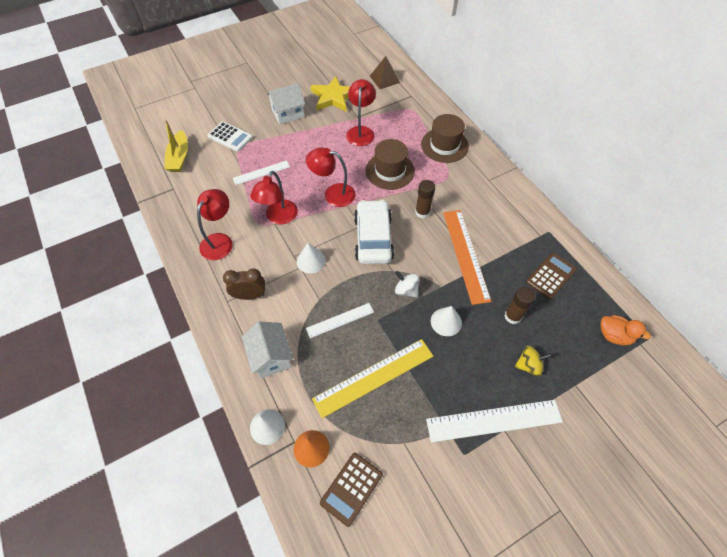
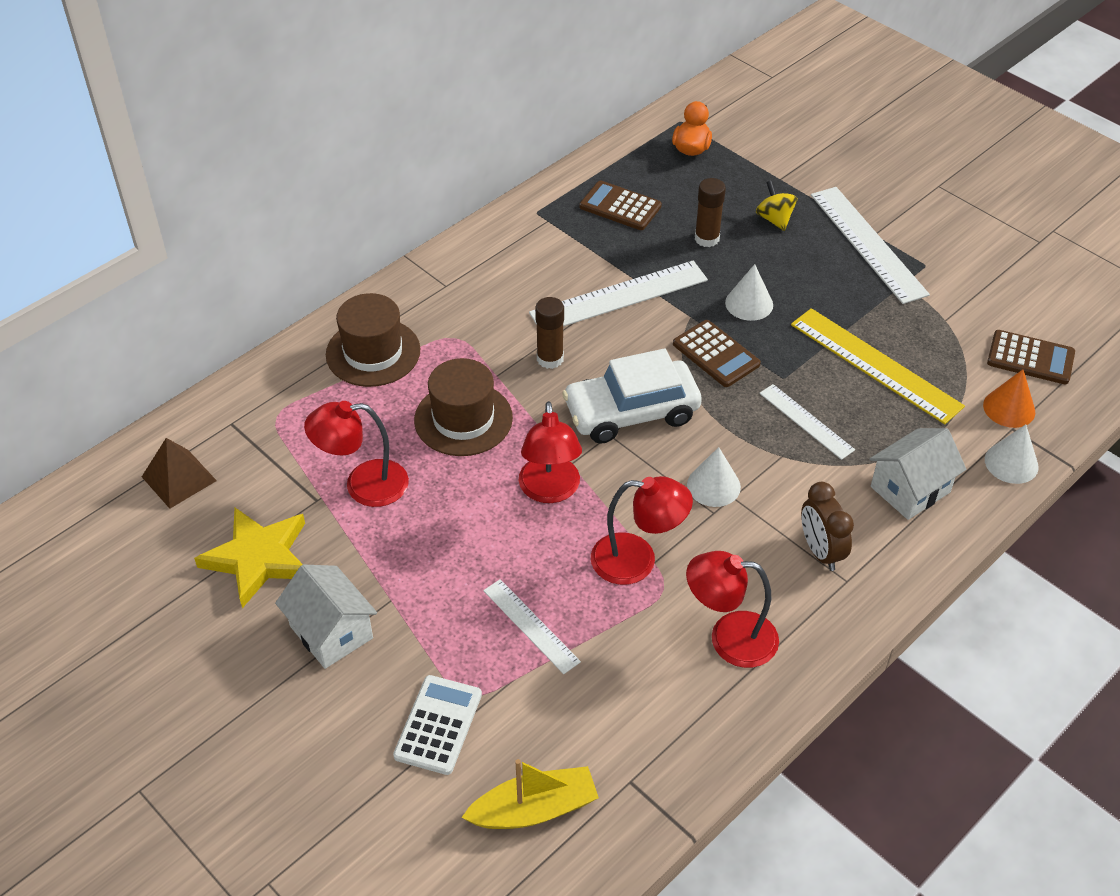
camera: 105 degrees left, 10 degrees down
(406, 290) = (716, 354): white spinning top -> brown calculator
(465, 255) = (619, 297): orange ruler -> white ruler

